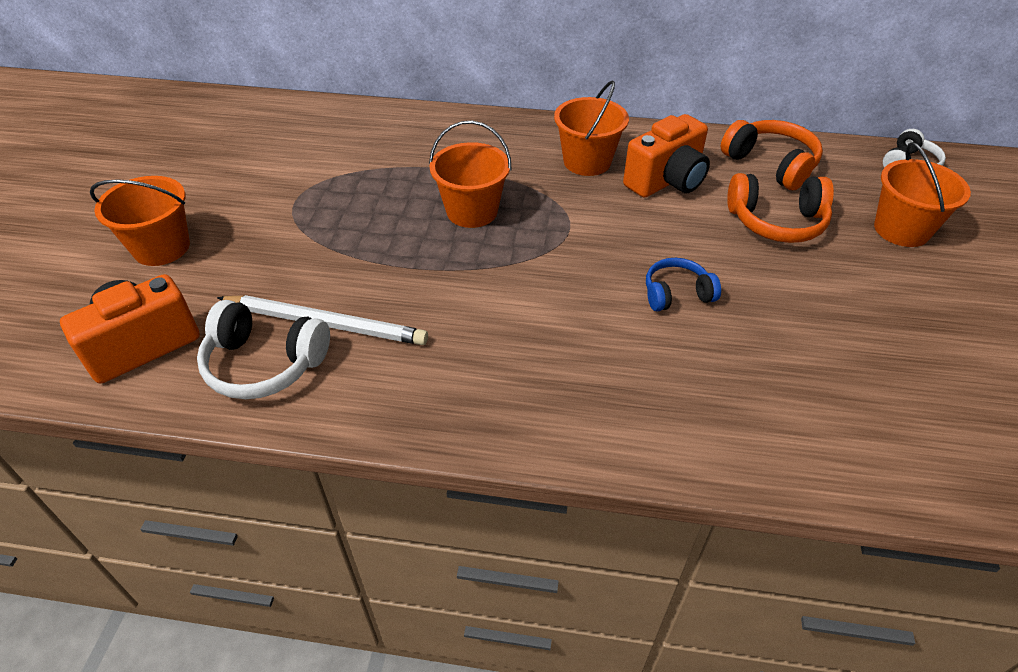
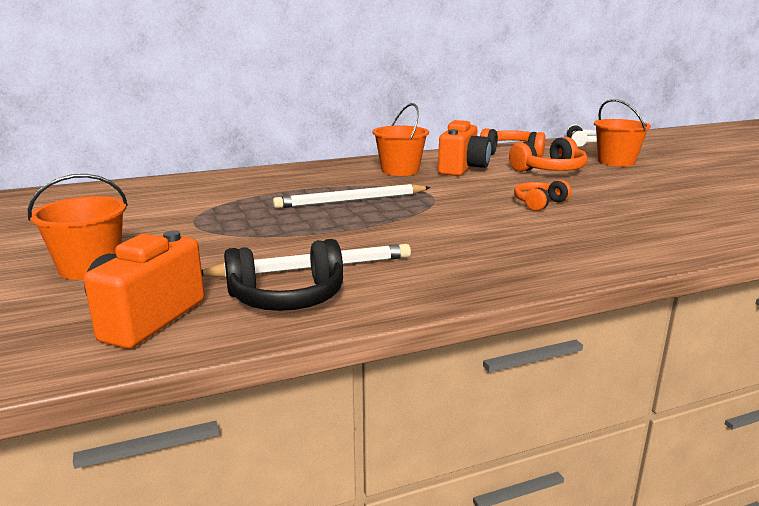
camera: 30 degrees left, 25 degrees down
(264, 364) = (287, 297): white headphones -> black headphones
(472, 211) = (351, 201): orange bucket -> white pencil
(676, 294) = (539, 203): blue headphones -> orange headphones

